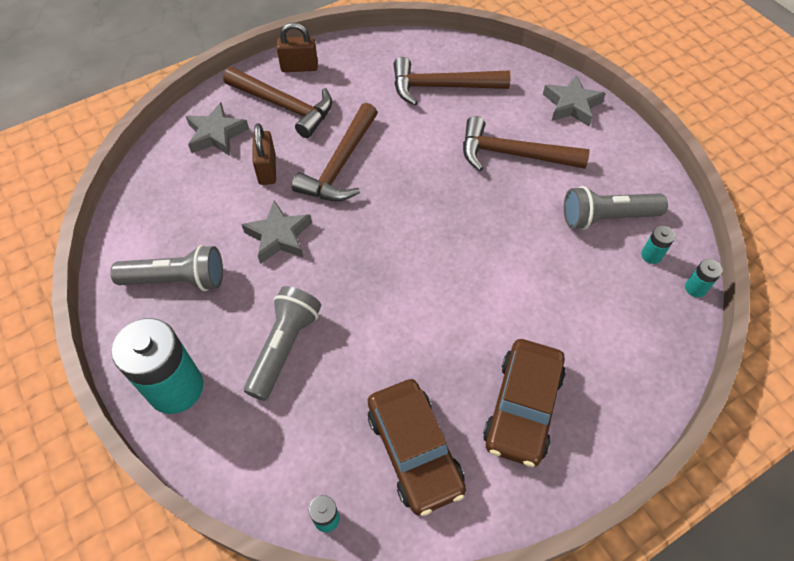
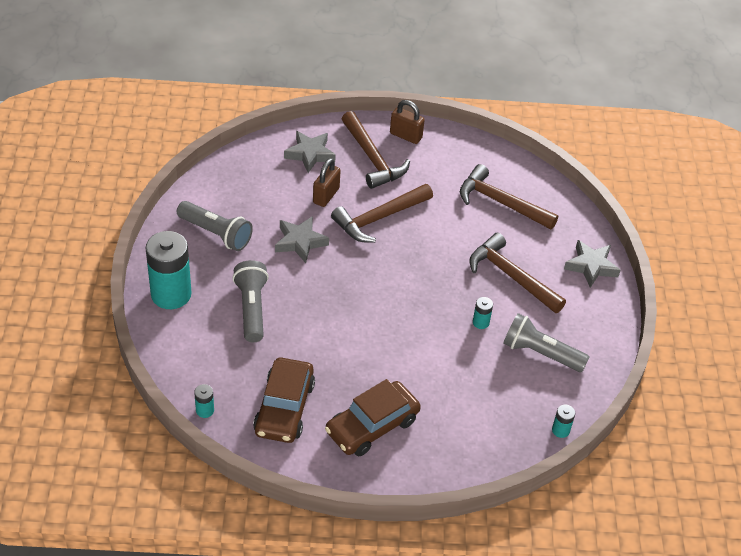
camera: 30 degrees right, 10 degrees down
(284, 347) = (251, 308): grey flashlight -> grey flashlight turned 60 degrees counterclockwise
(651, 255) = (549, 393): turquoise battery -> turquoise battery (480, 322)

